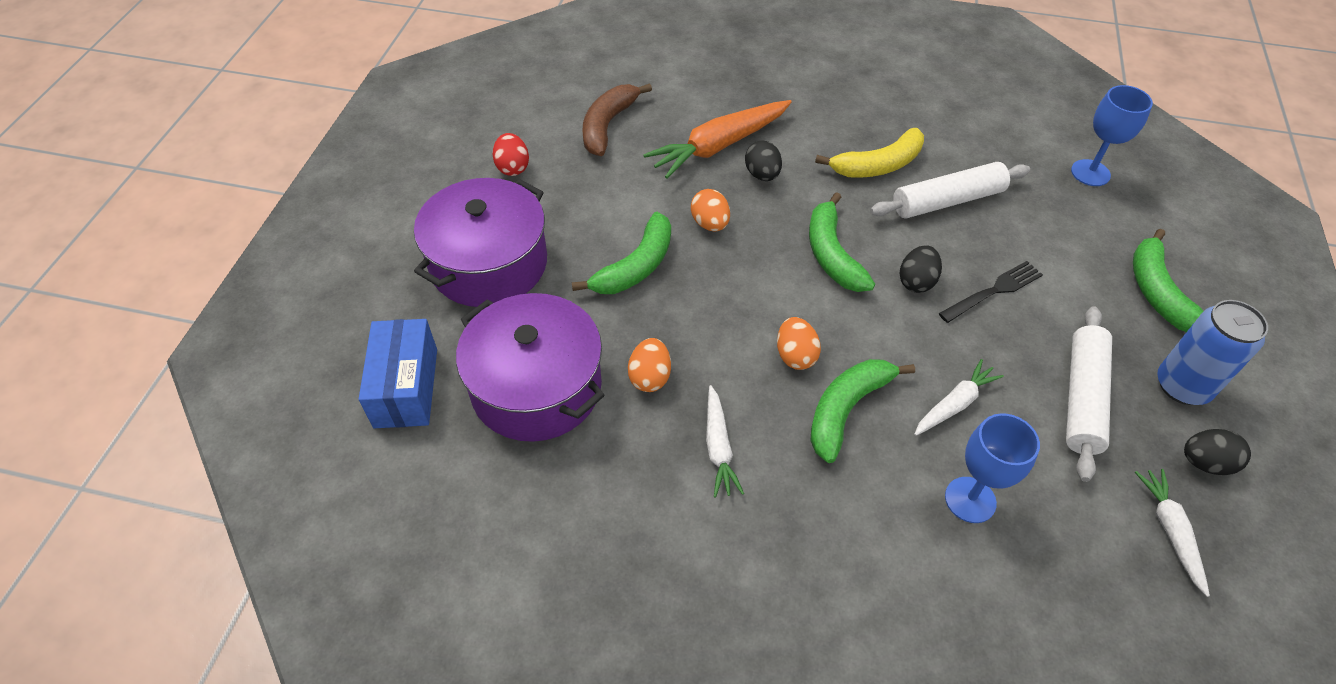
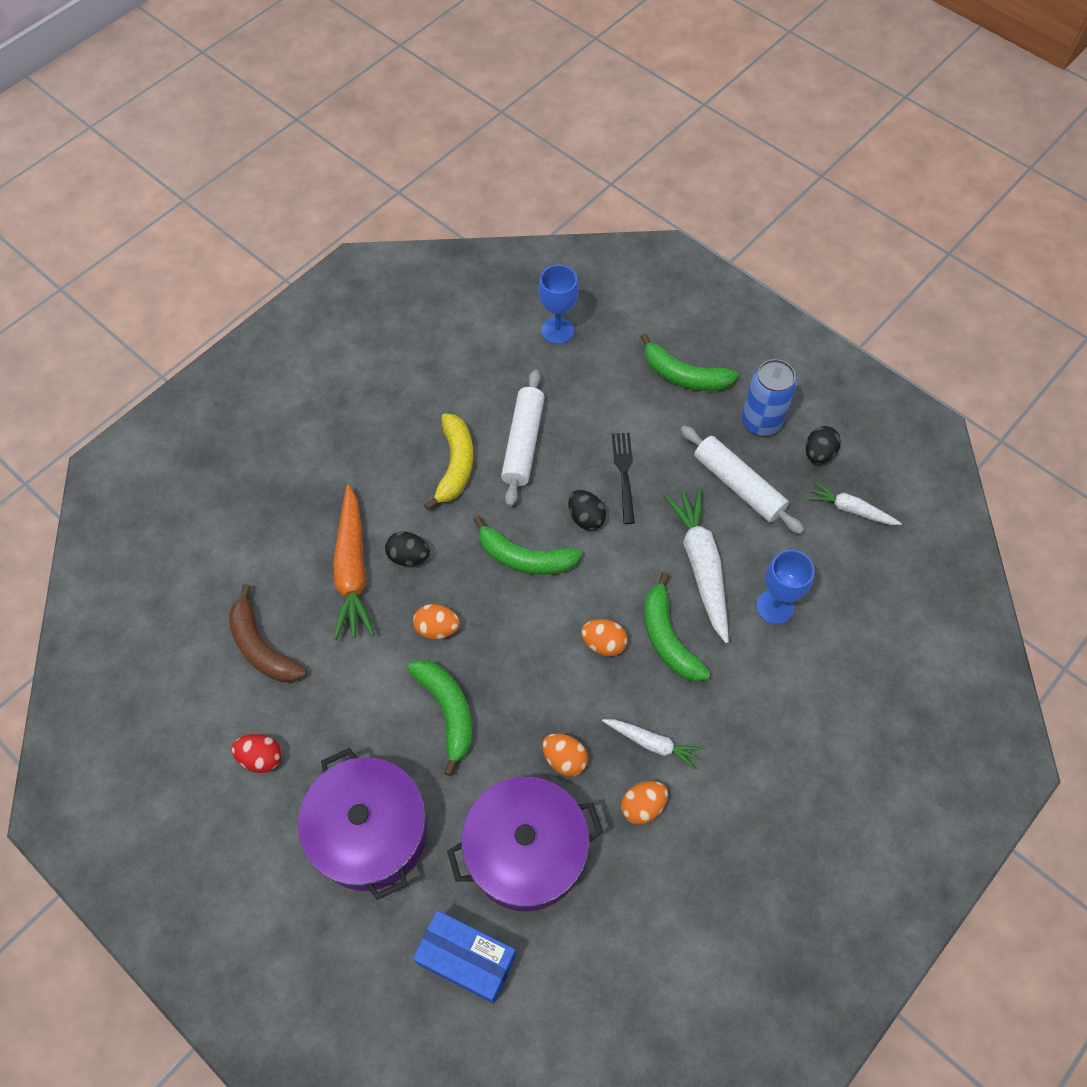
camera: 60 degrees left, 10 degrees up
(644, 469) = (642, 806): none -> orange egg
(954, 404) = (701, 565): white carrot -> white carrot, size x1.77

